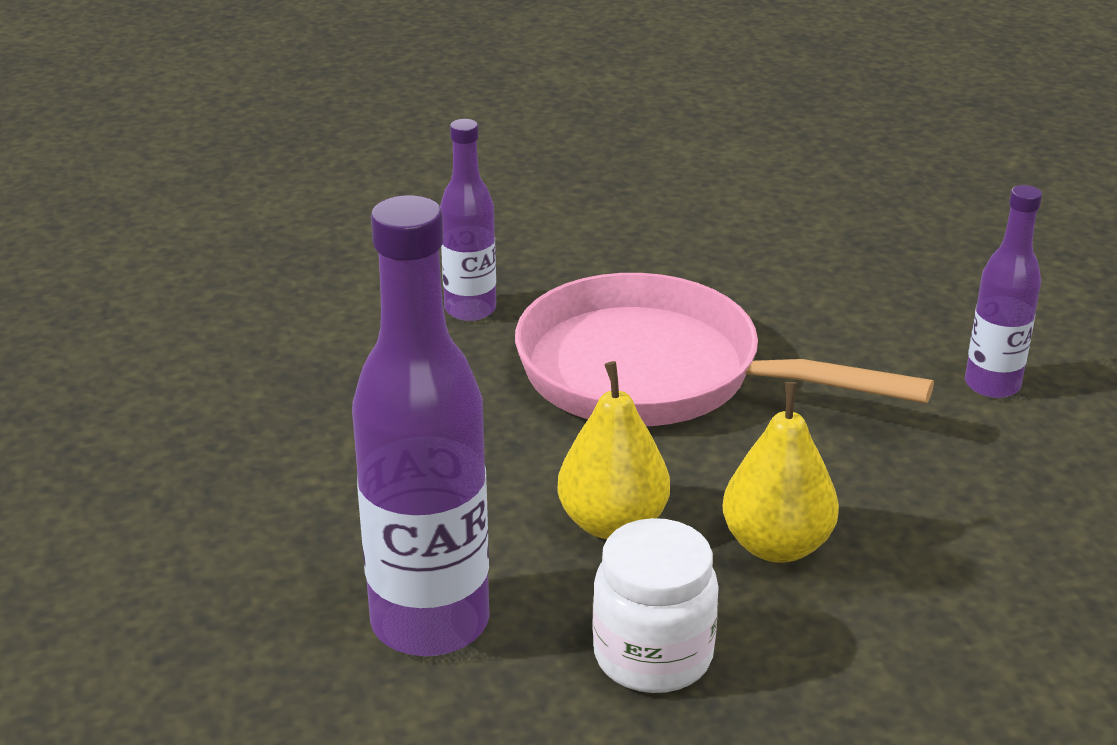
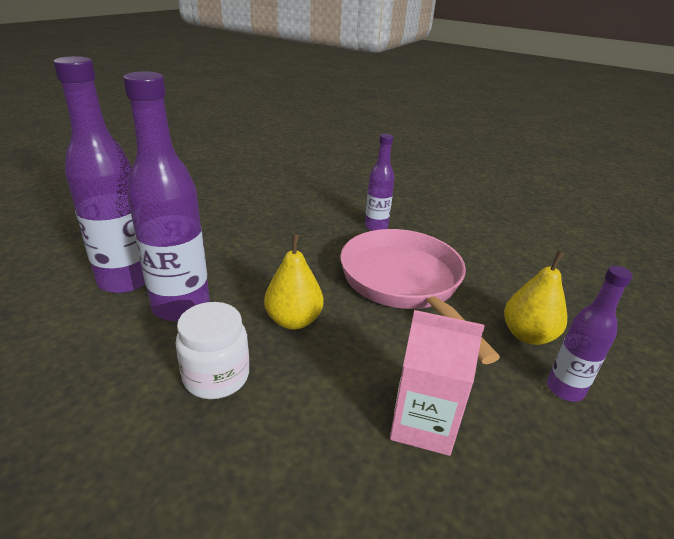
camera: 45 degrees right, 0 degrees up
(259, 658) = (125, 280): none -> purple bottle
(776, 545) = (337, 376): yellow pear -> yellow pear (527, 335)
(930, 523) = (423, 424): none -> pink carton

